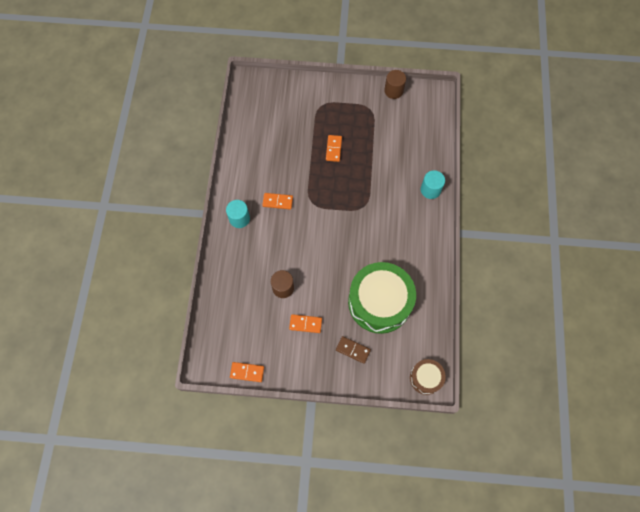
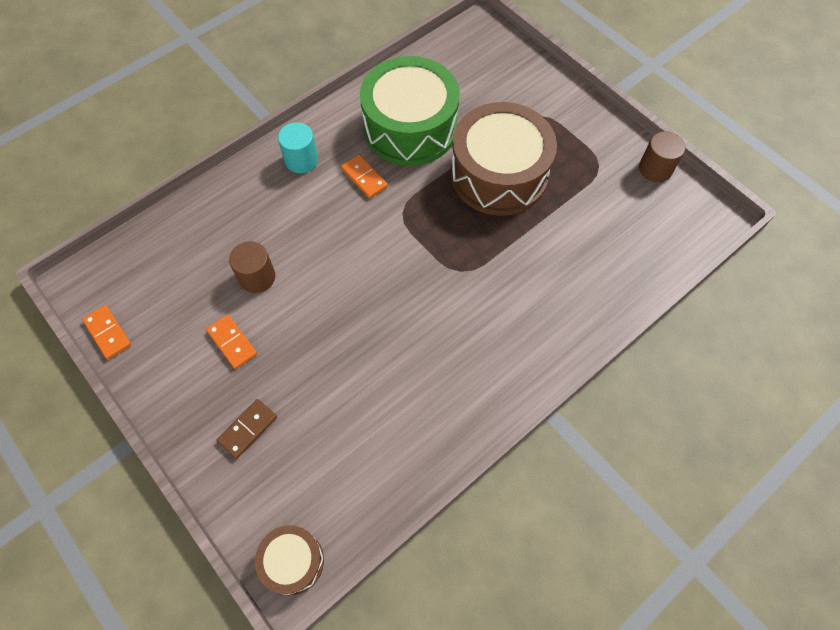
camera: 45 degrees right, 5 degrees down
(333, 149) = (499, 174): orange domino -> brown drum
(353, 350) = (247, 429): brown domino -> brown domino turned 60 degrees clockwise
(379, 302) = (347, 403): green drum -> green drum (410, 127)
(430, 190) = (573, 327): turquoise cylinder -> none

